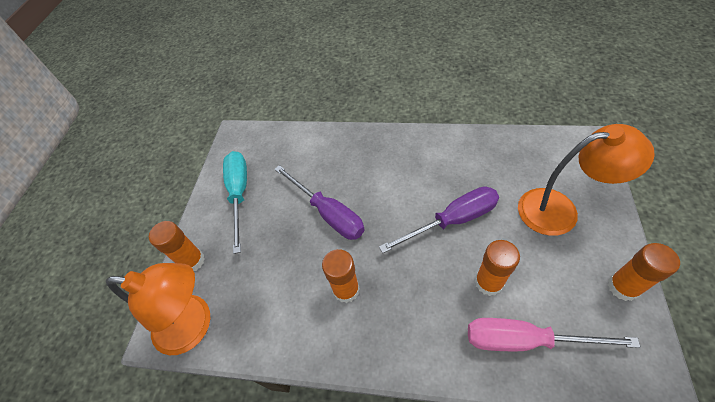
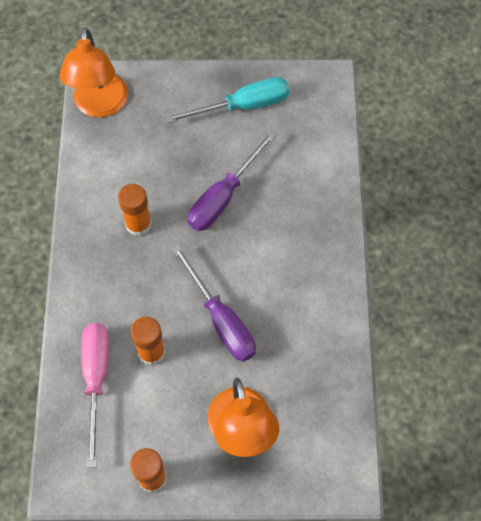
camera: 75 degrees right, 10 degrees up
(192, 261) = (162, 85): orange glue stick -> none

